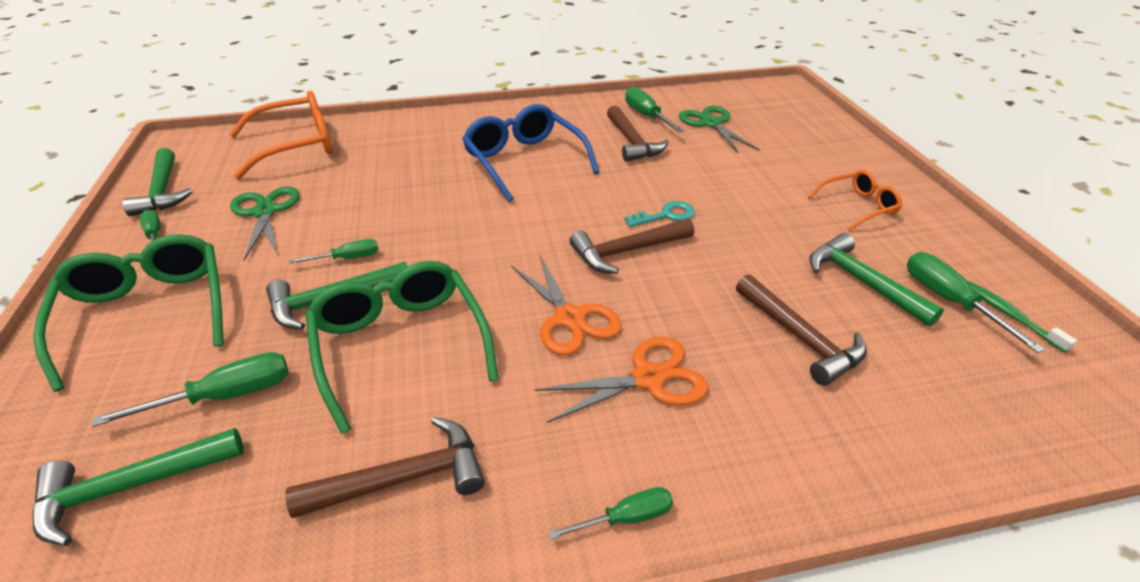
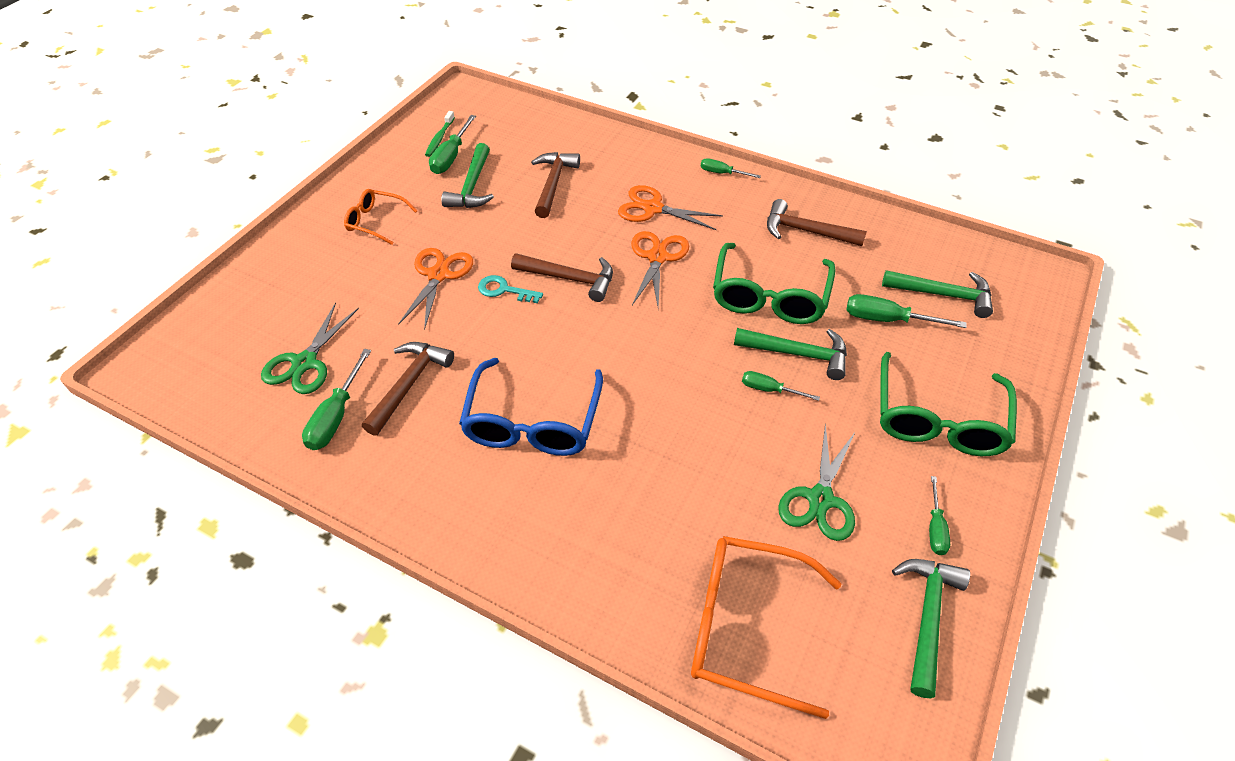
camera: 140 degrees left, 10 degrees up
(732, 199) = (438, 275): none -> orange scissors

